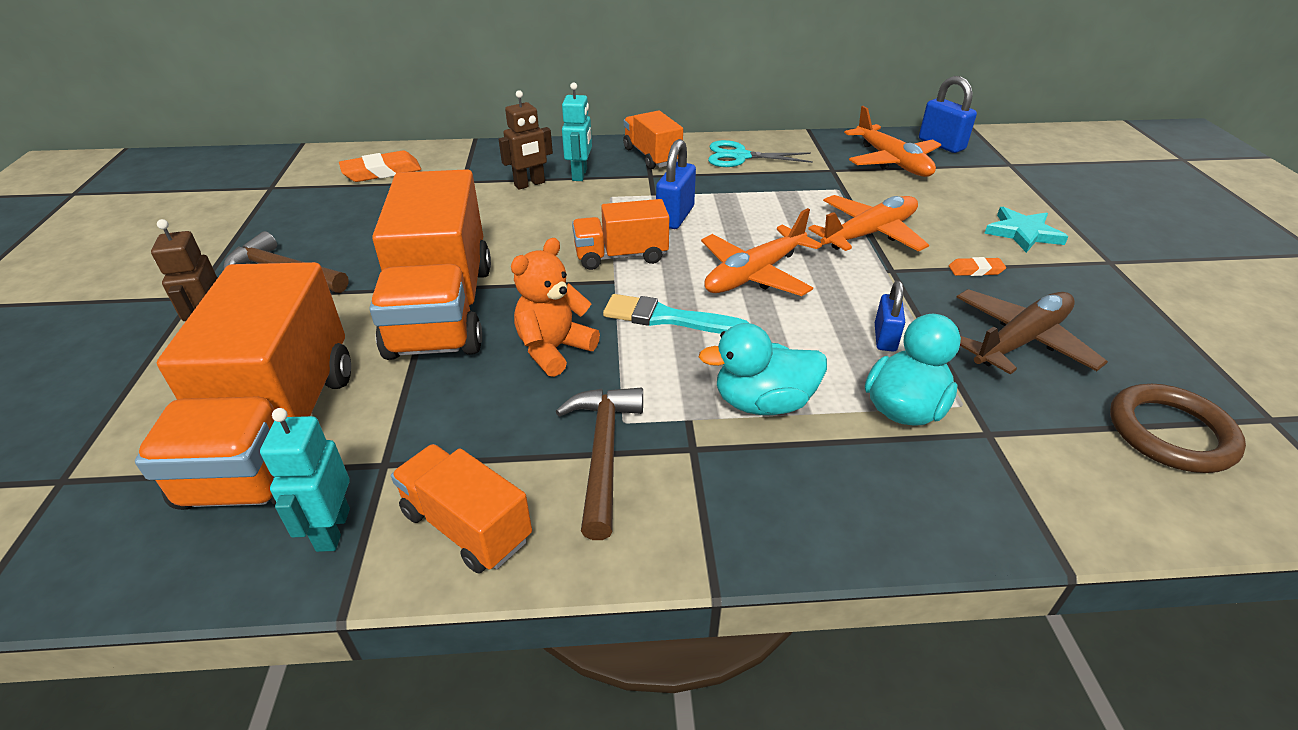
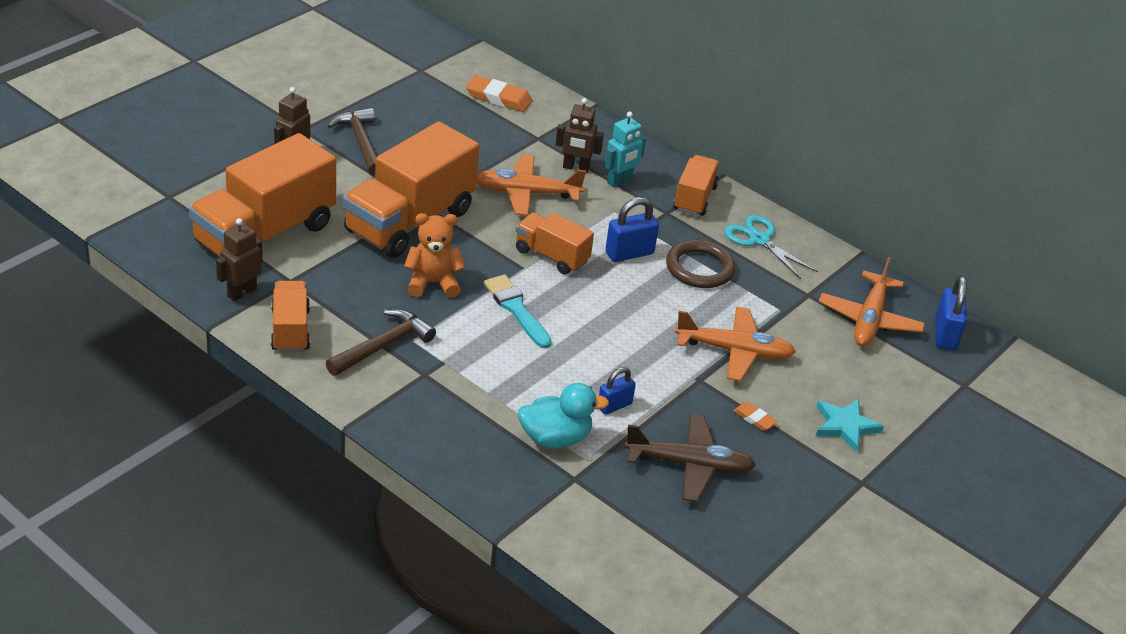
camera: 40 degrees right, 0 degrees up
(332, 529) = (242, 292): turquoise robot -> brown robot
(755, 274) = (610, 322): orange plane -> orange plane (526, 193)
(763, 403) = (490, 382): turquoise duck -> none
(1170, 433) = (669, 553): brown ring -> brown ring (699, 268)

